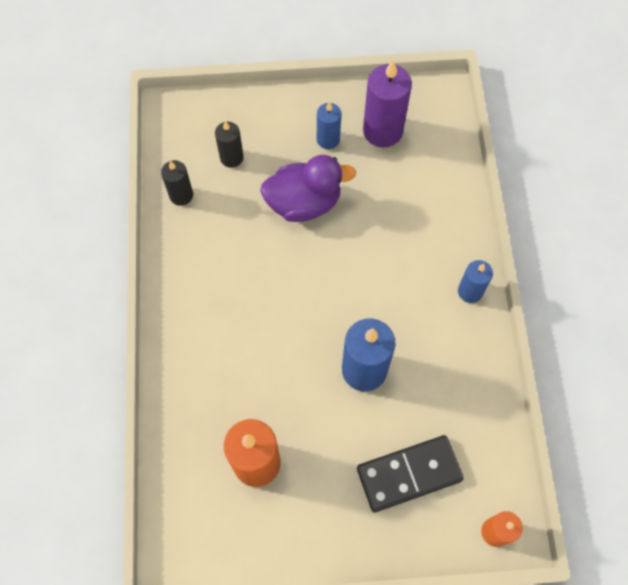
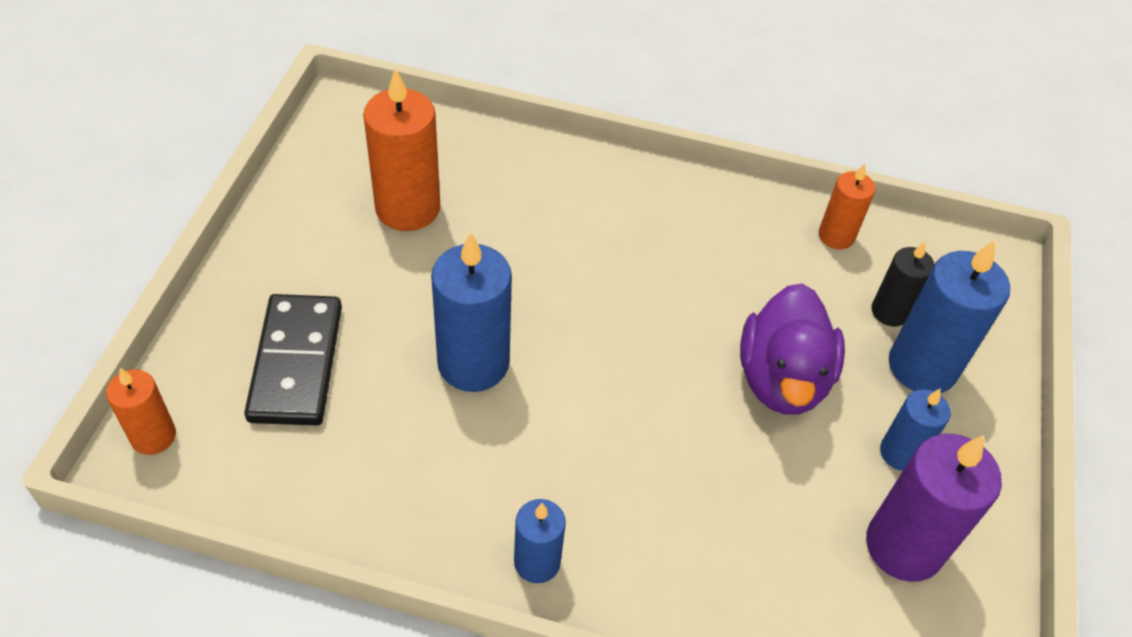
camera: 105 degrees right, 15 degrees down
(181, 195) = (836, 236): black candle -> orange candle
(266, 137) = (922, 366): none -> blue candle

